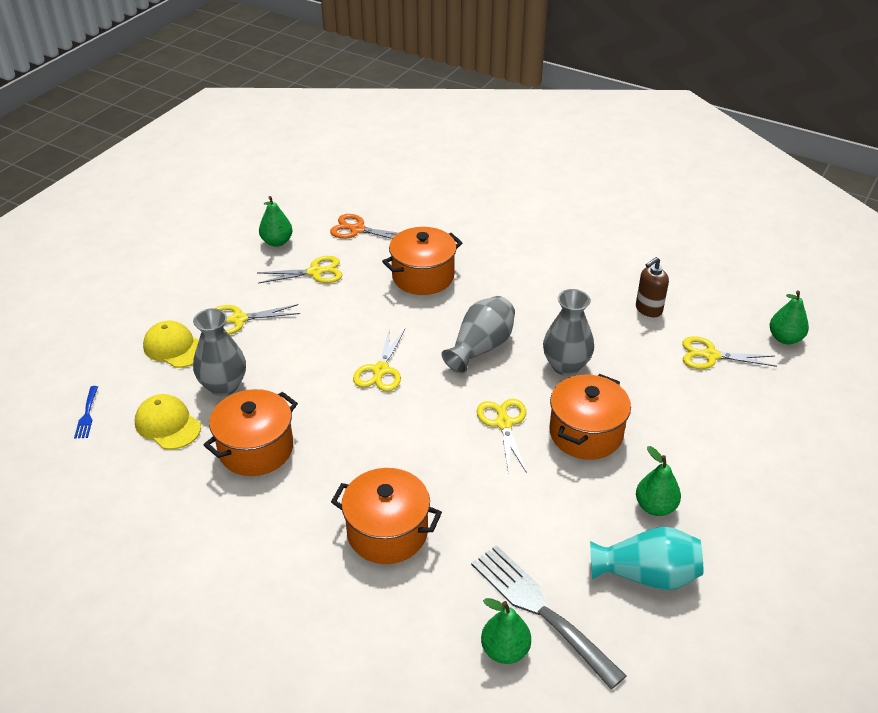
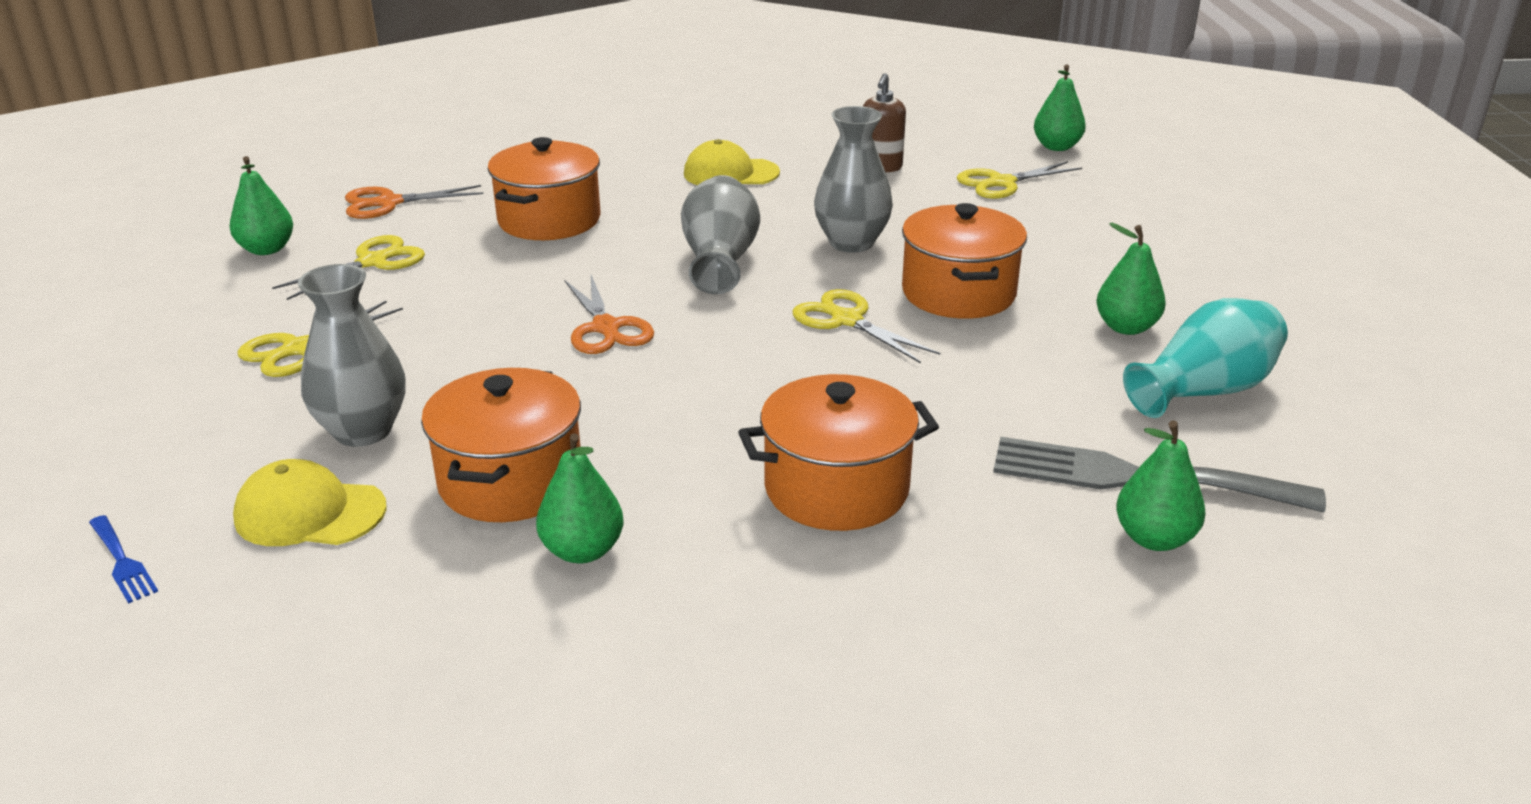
camera: 35 degrees left, 10 degrees down
(174, 347) = (213, 417): yellow cap -> yellow cap (731, 173)
(249, 506) = (582, 551): none -> green pear
(381, 370) = (606, 327): yellow scissors -> orange scissors

